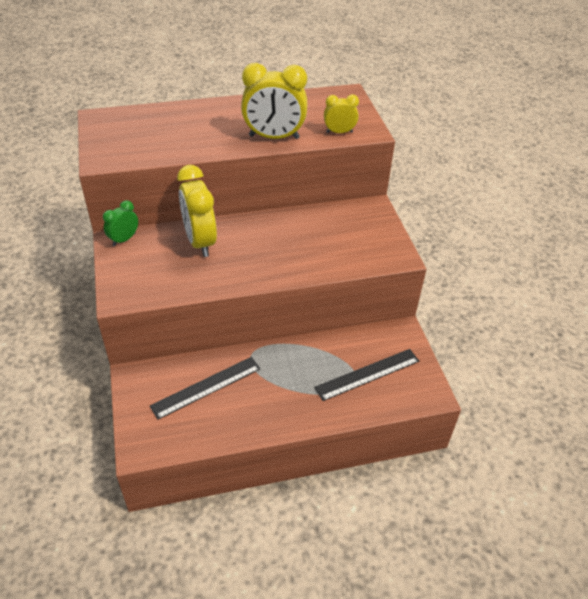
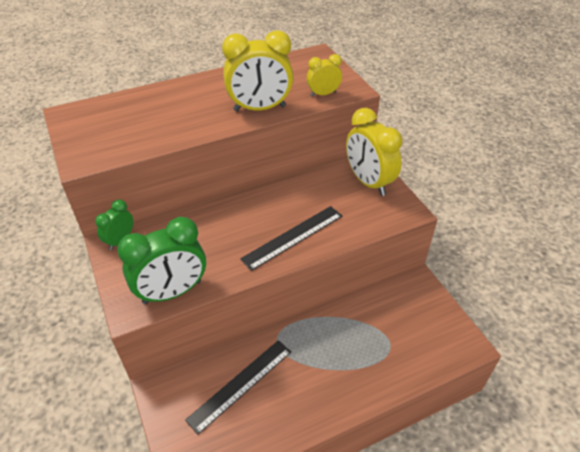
camera: 10 degrees left, 0 degrees up
(158, 290) = (172, 292): none -> green clock
(200, 242) = (202, 229): yellow clock -> yellow clock (368, 182)
(367, 374) = (399, 336): black ruler -> black ruler (293, 237)

